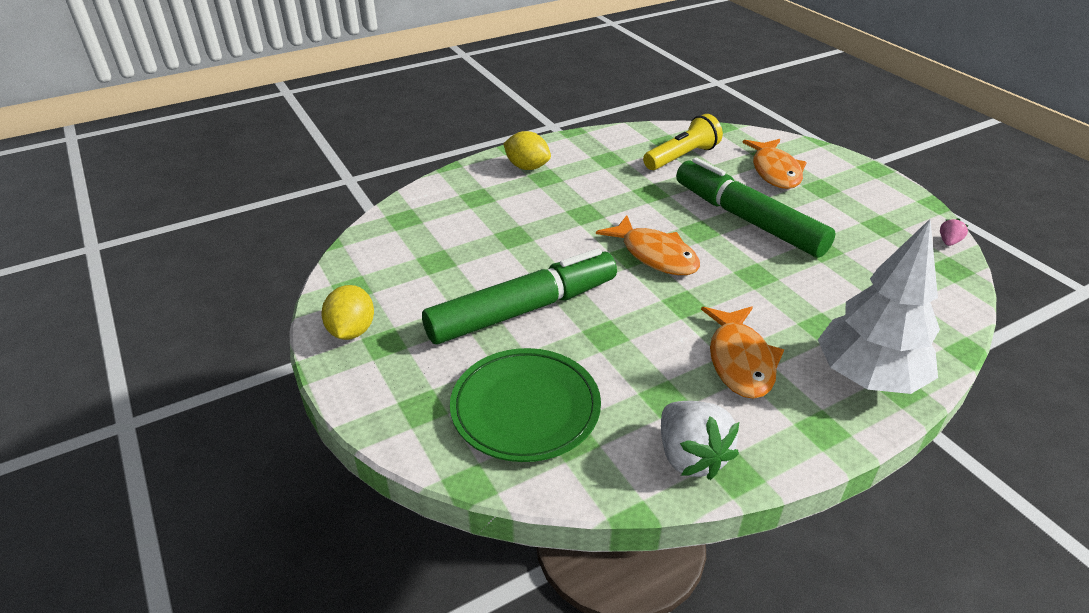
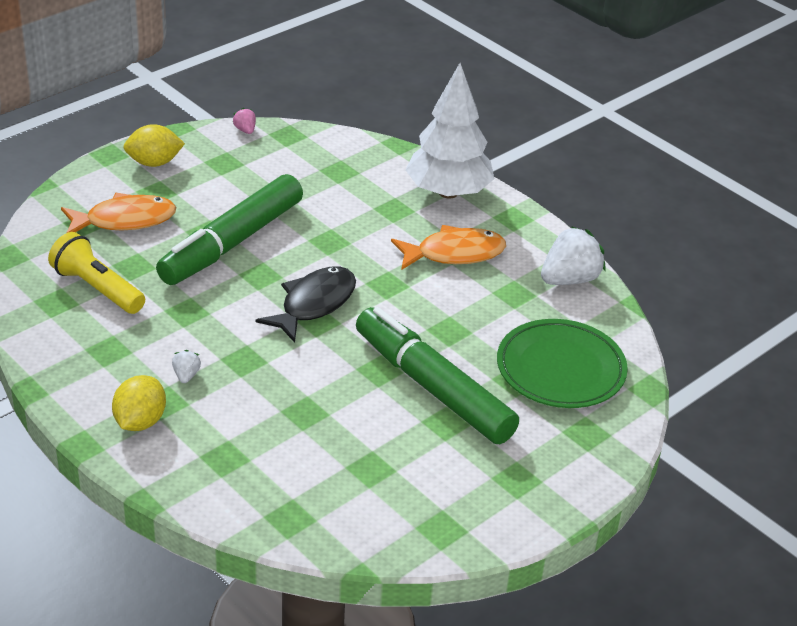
camera: 105 degrees left, 0 degrees up
(352, 331) = (510, 508): yellow lemon -> yellow lemon (154, 163)
(572, 187) = (186, 375): none -> white strawberry
(655, 255) = (314, 304): orange fish -> black fish
(948, 242) = (245, 130): pink strawberry -> pink strawberry turned 45 degrees clockwise

